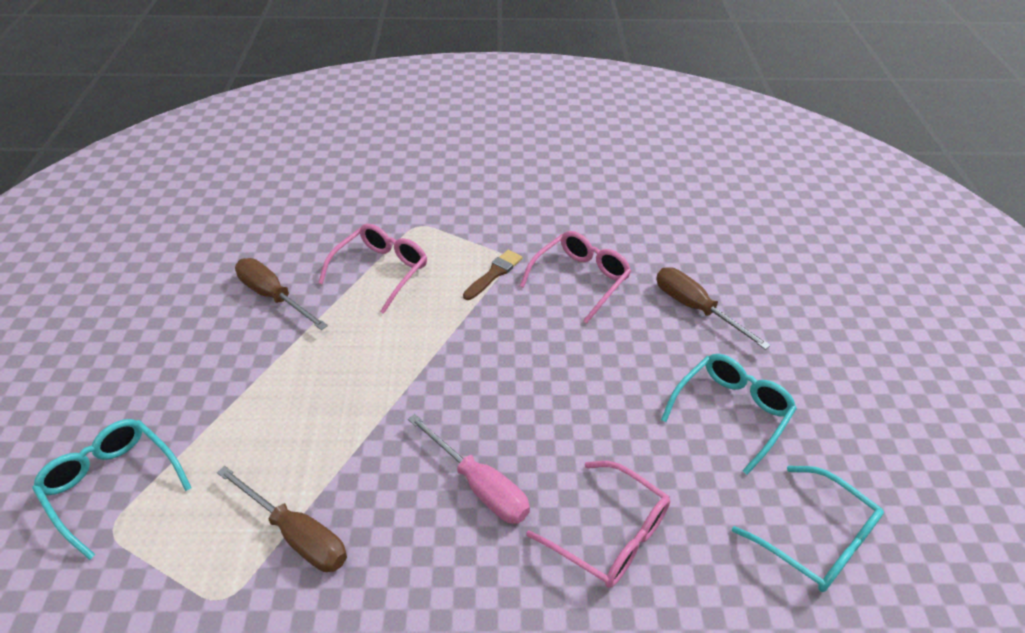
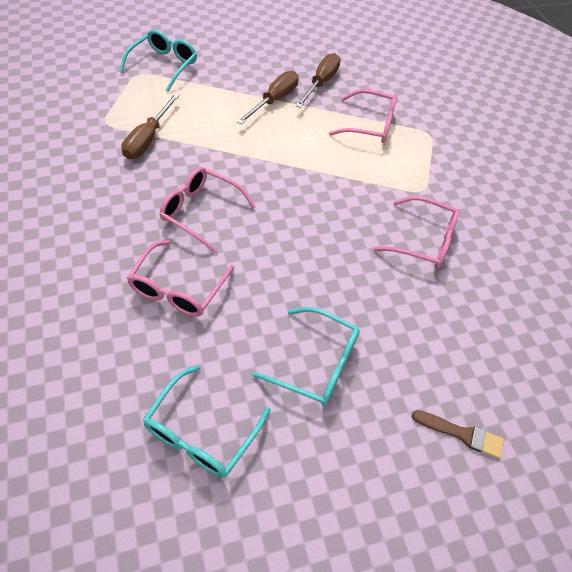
camera: 70 degrees right, 10 degrees up
(479, 485) = (201, 212): pink screwdriver -> pink glasses
(494, 274) = (400, 185): brown brush -> brown brush (461, 434)
(695, 308) = (431, 329): brown screwdriver -> brown screwdriver (274, 100)

